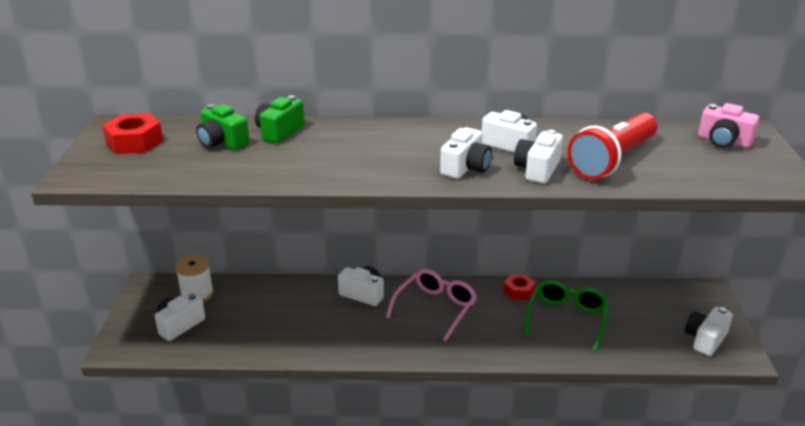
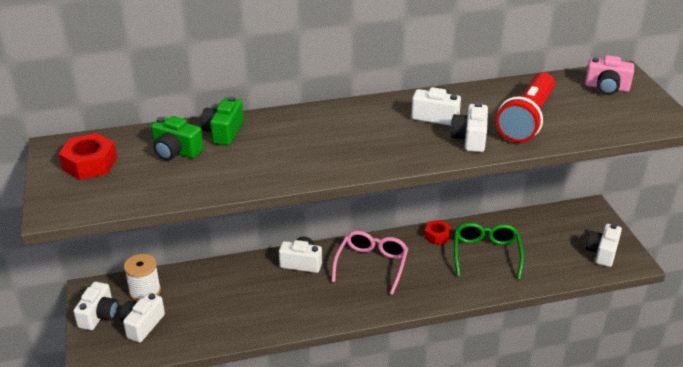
camera: 15 degrees left, 5 degrees up
(465, 168) = (409, 146): white camera -> white camera (99, 315)

